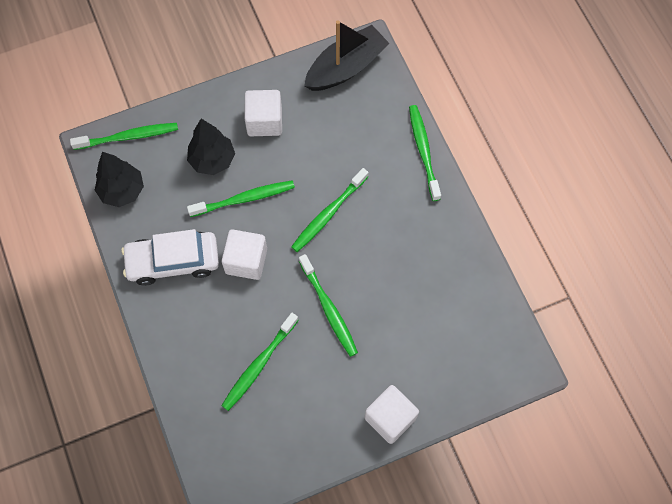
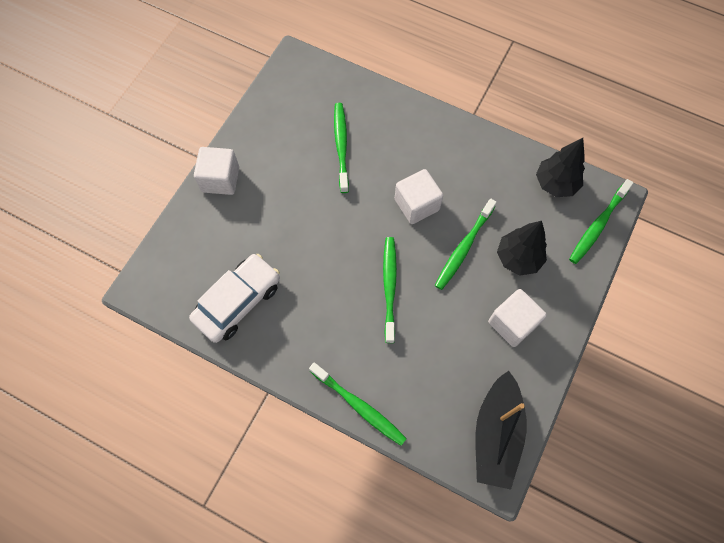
camera: 140 degrees right, 0 degrees up
(173, 261) = (467, 165): white car -> white car (238, 302)
(329, 309) = (325, 217): green toothbrush -> none

